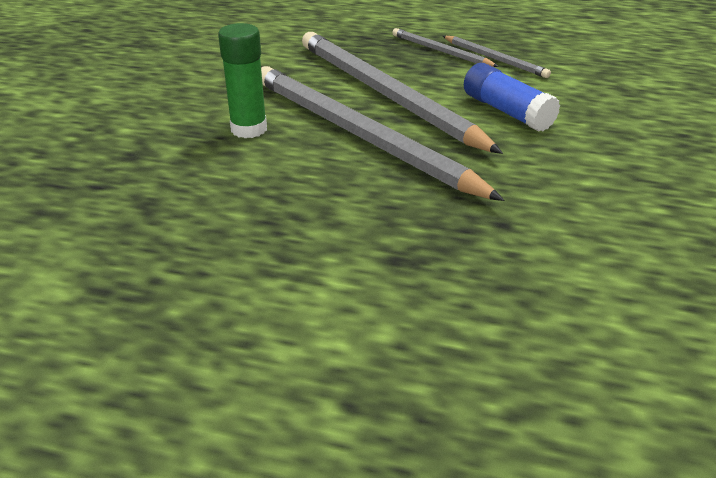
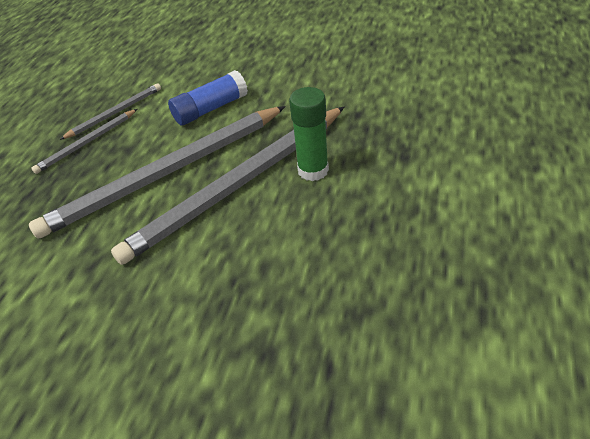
camera: 85 degrees left, 10 degrees up
(249, 129) = (221, 260): green glue stick -> green glue stick (313, 170)

